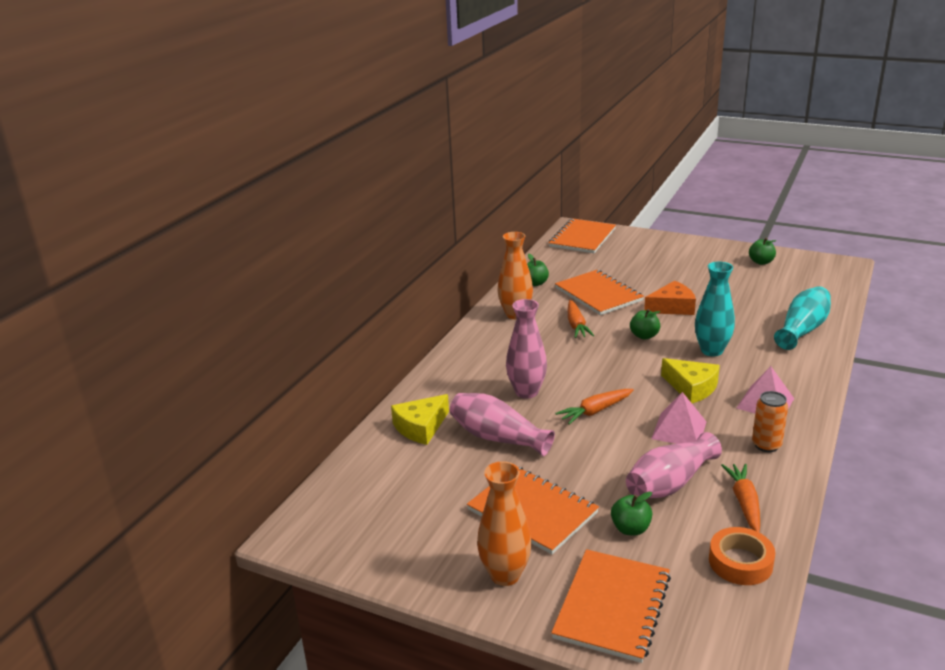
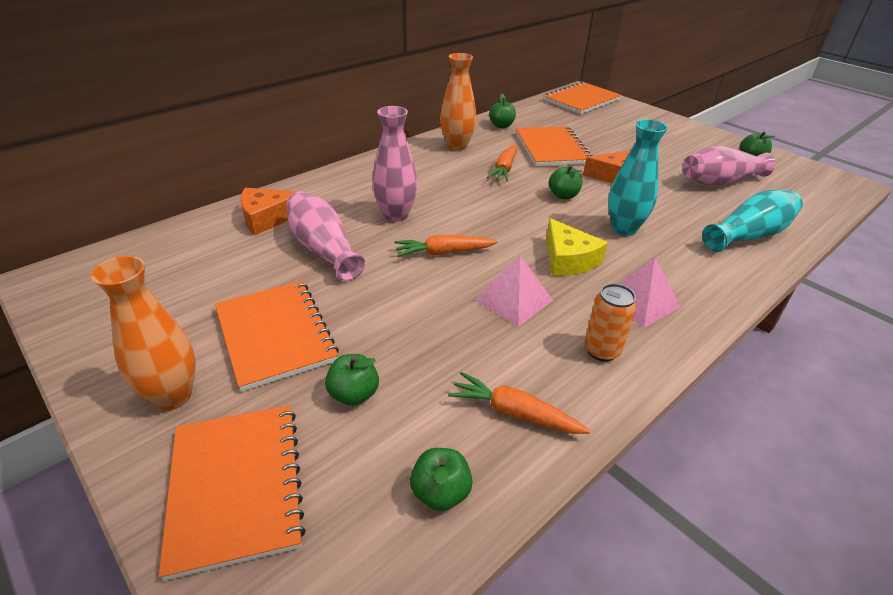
camera: 20 degrees right, 10 degrees up
(421, 427) = (268, 218): yellow cheese -> orange cheese
(612, 606) = (236, 486): orange notebook -> orange notebook turned 60 degrees counterclockwise
(670, 483) = (448, 357): pink vase -> pink vase (719, 182)
(740, 562) = (440, 493): orange tape -> green apple
(744, 503) = (514, 413): orange carrot -> orange carrot turned 90 degrees counterclockwise

